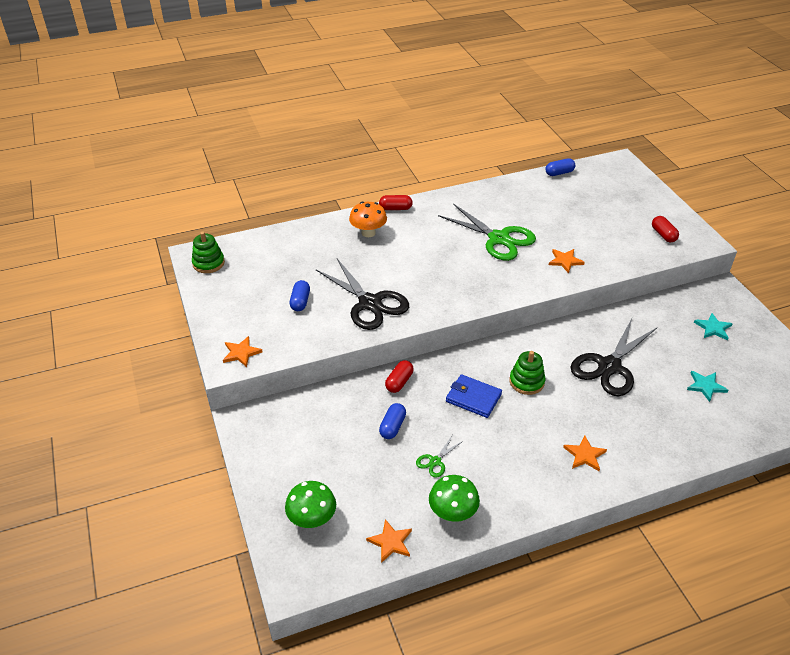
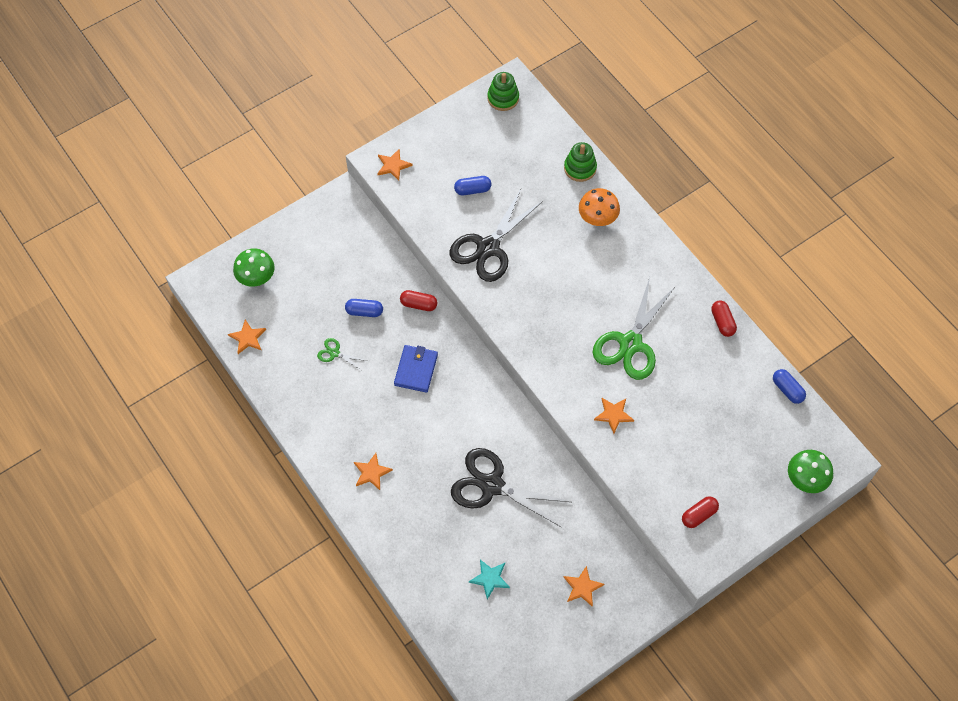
camera: 75 degrees right, 20 degrees up
(395, 208) = (649, 233): red capsule -> red capsule (722, 322)
(452, 513) = (285, 377): green mushroom -> green mushroom (805, 479)
(526, 382) = (449, 412): green stacking toy -> green stacking toy (580, 168)
(713, 328) = (582, 587): turquoise star -> orange star

